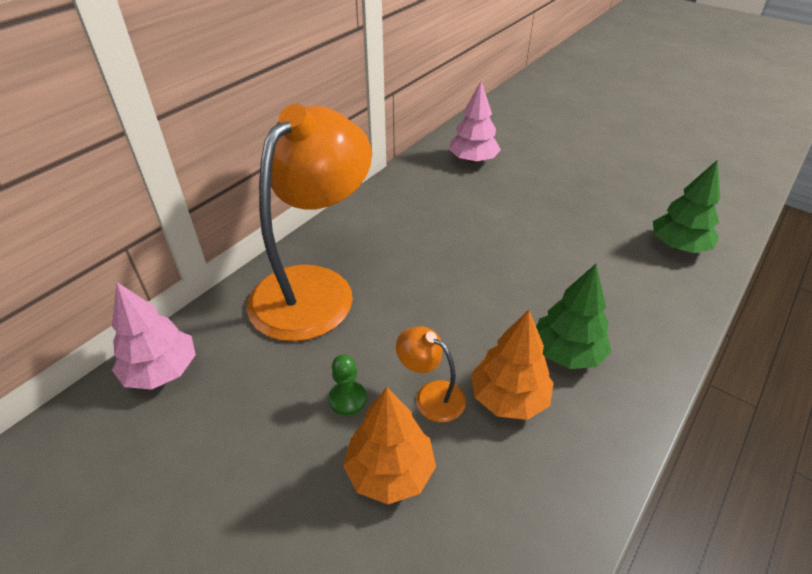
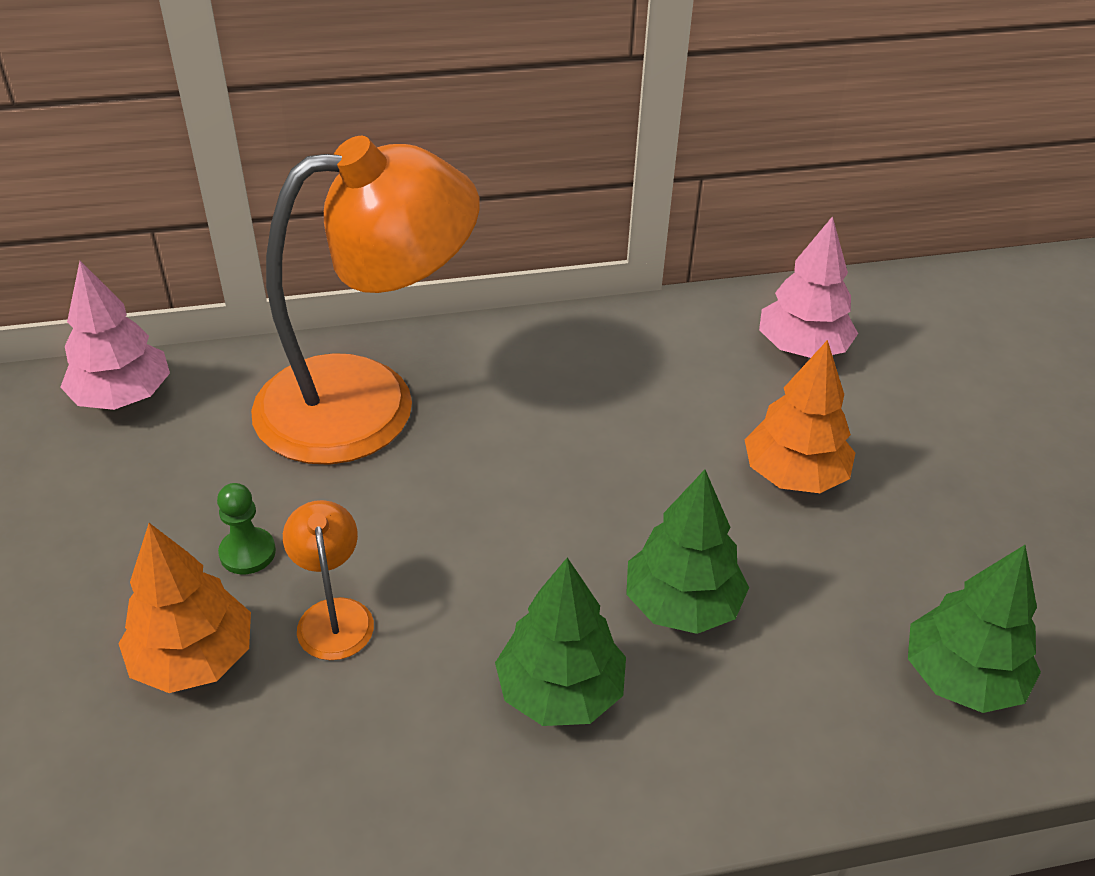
camera: 40 degrees right, 0 degrees up
(508, 398) = (414, 685): orange tree -> orange tree (794, 475)
(562, 285) = (682, 604): none -> green tree

